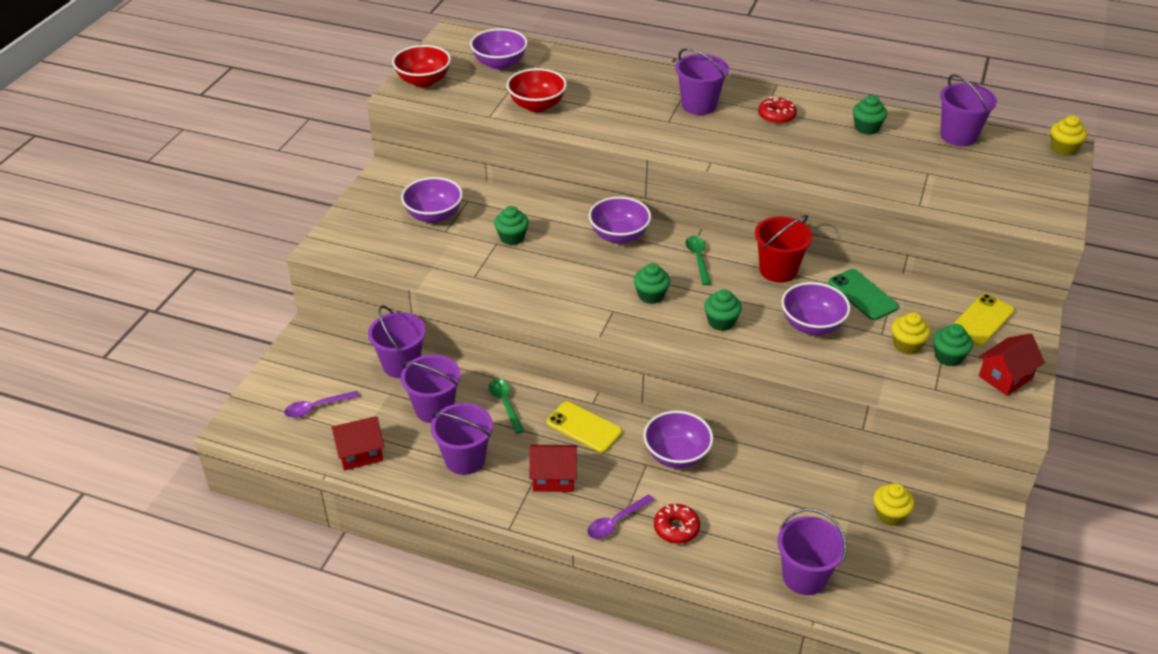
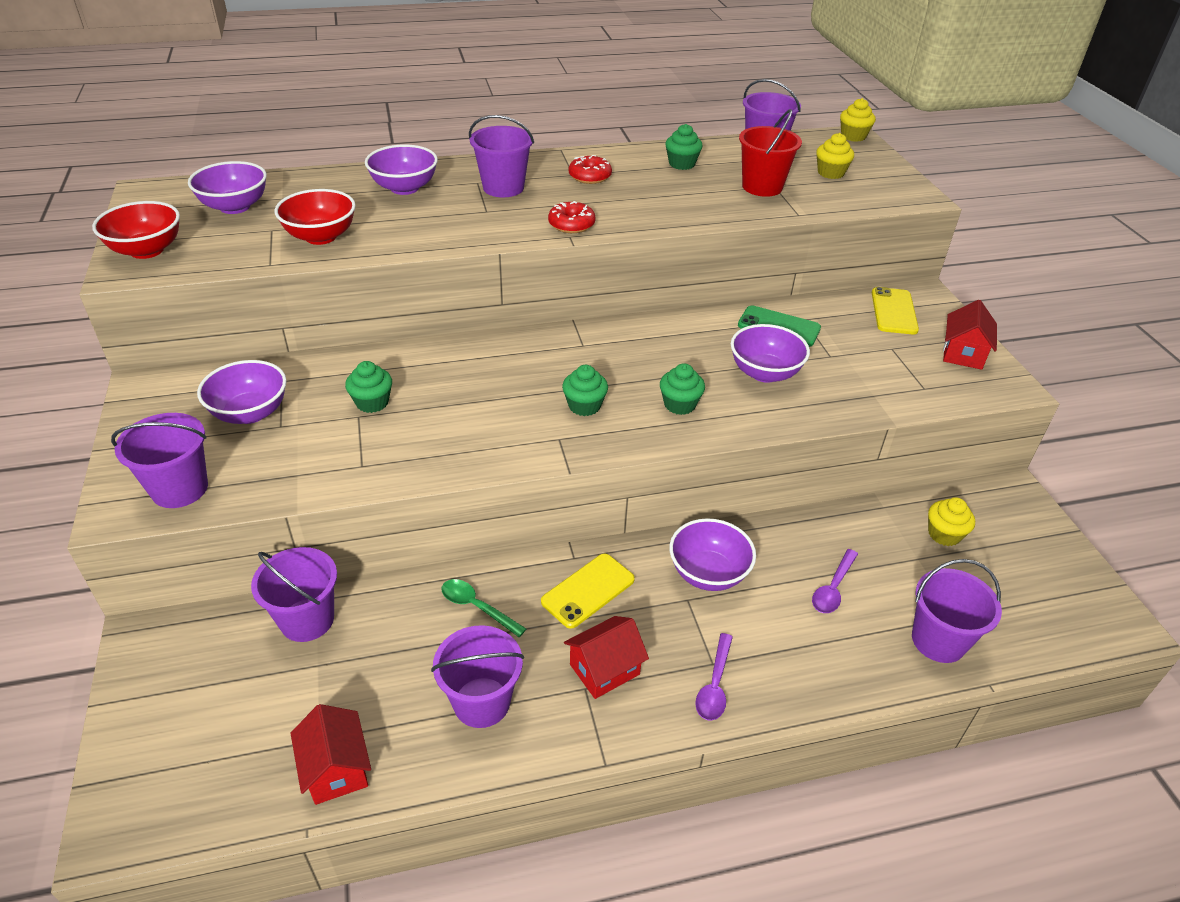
camera: 35 degrees left, 0 degrees up
(316, 408) = (225, 737): purple spoon -> purple spoon (833, 588)
(360, 453) = (336, 769): red house -> red house turned 60 degrees counterclockwise
(434, 409) = (393, 656): purple bucket -> purple bucket (180, 489)
(584, 427) = (588, 590): yellow phone -> yellow phone turned 45 degrees counterclockwise
(619, 236) = (494, 356): purple bowl -> purple bowl (404, 188)
(676, 528) = (779, 657): red donut -> red donut (571, 224)
(698, 259) = (597, 350): green spoon -> none
(778, 270) = (683, 332): red bucket -> red bucket (762, 187)
(907, 345) = (861, 358): yellow cupcake -> yellow cupcake (830, 173)
(948, 357) = (903, 354): green cupcake -> none

